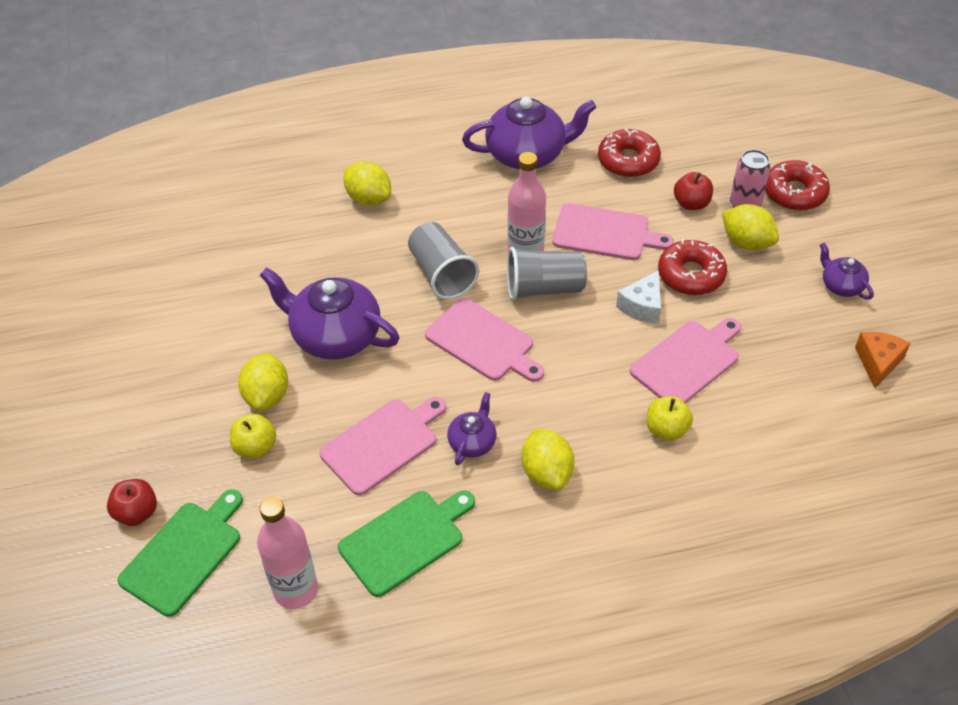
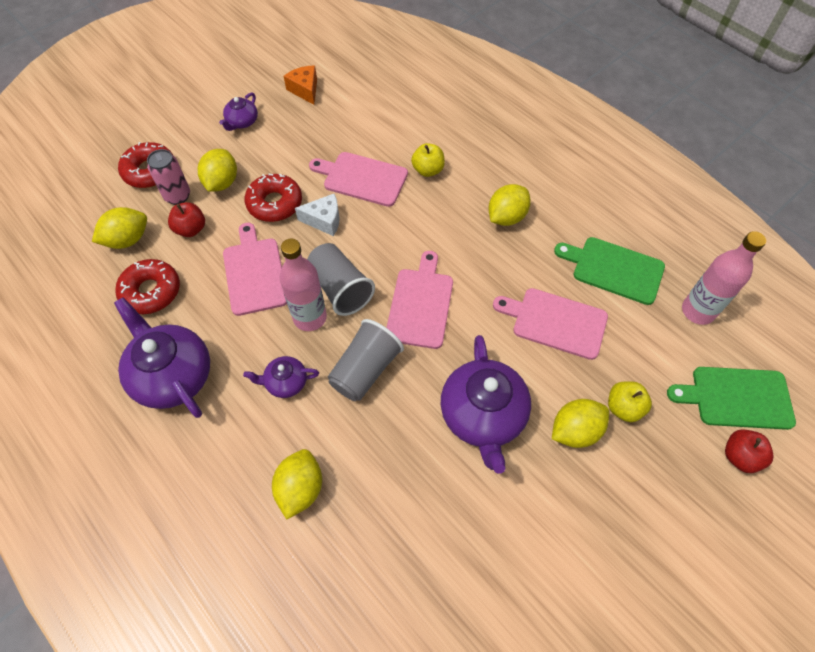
camera: 120 degrees left, 10 degrees up
(472, 442) = (513, 268): purple teapot -> purple teapot (285, 382)
(703, 159) = (127, 240): none -> yellow lemon
(878, 362) = (305, 90): orange cheese -> orange cheese turned 75 degrees clockwise

